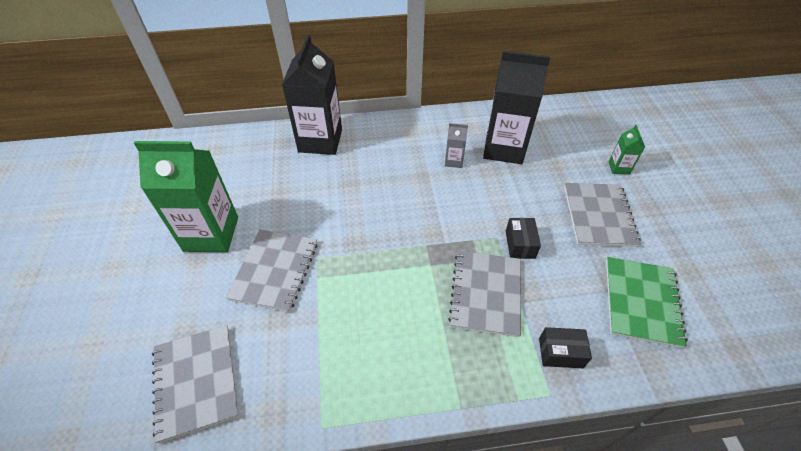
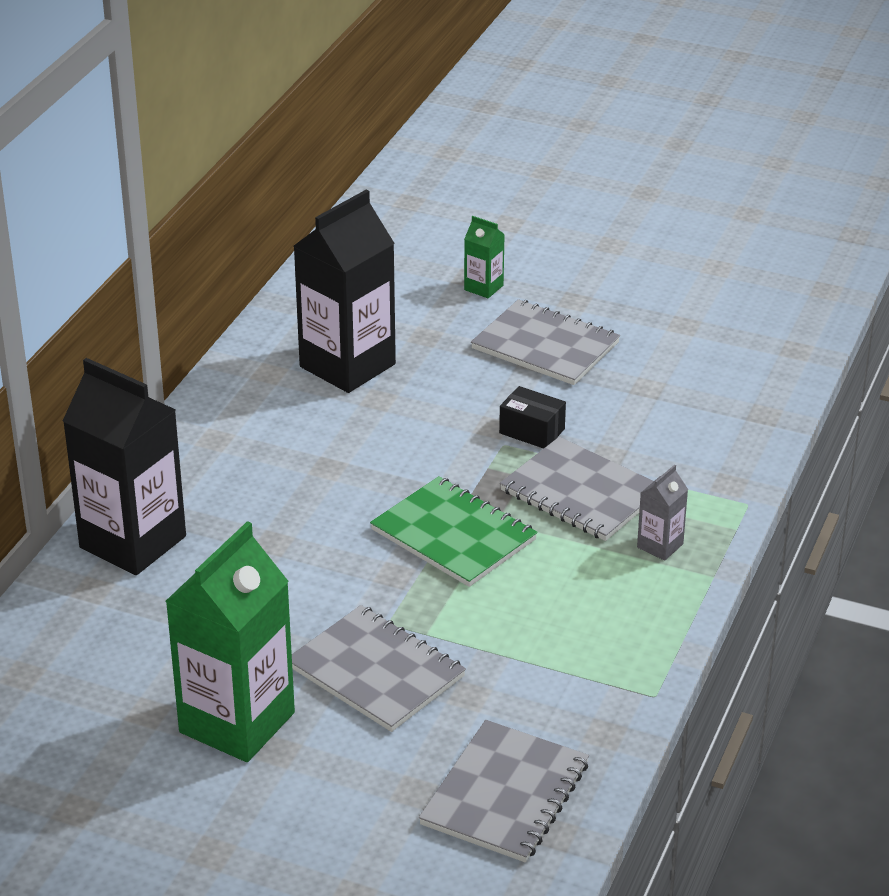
camera: 60 degrees left, 15 degrees down
(196, 381) = (505, 794): grey notebook -> grey notebook turned 75 degrees counterclockwise
(453, 161) = (325, 422): grey carton -> grey carton (660, 546)
(560, 353) = (706, 472): black box -> none
(641, 302) = (692, 381): green notebook -> green notebook (453, 535)

